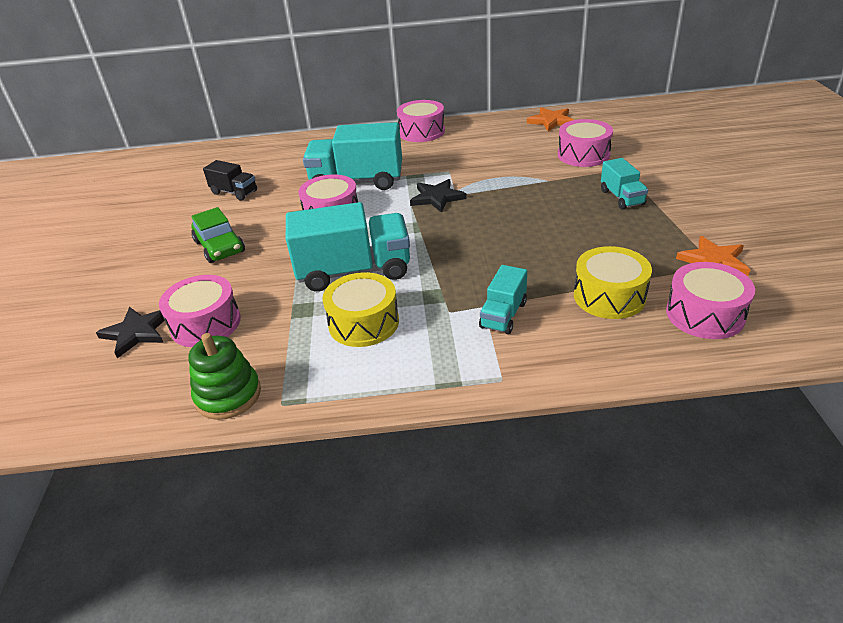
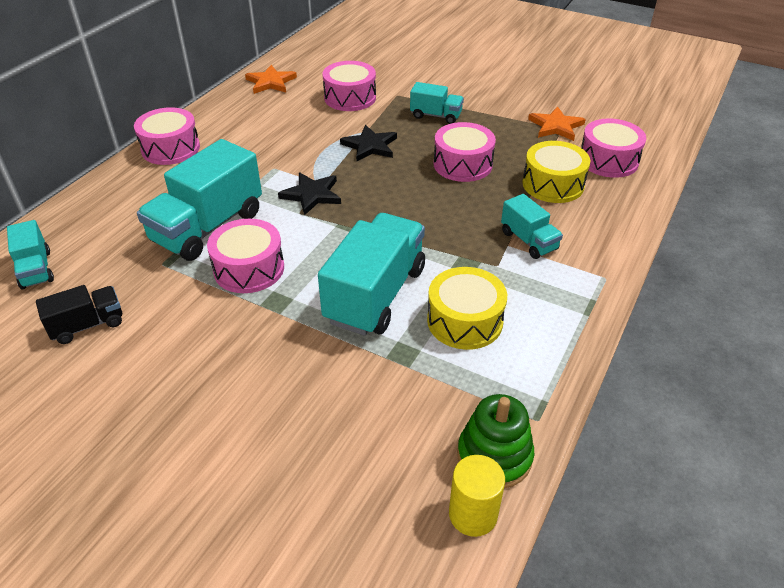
camera: 60 degrees left, 5 degrees up
(136, 332) = (306, 510): black star -> black star (370, 146)
(167, 406) = (473, 514): none -> yellow cylinder
(205, 324) = (352, 438): pink drum -> pink drum (462, 164)
(220, 247) = (203, 378): green car -> none
(265, 156) = (36, 269): none -> turquoise truck

